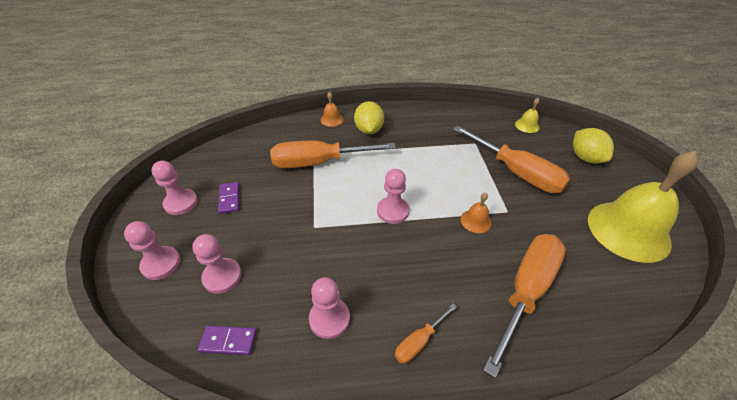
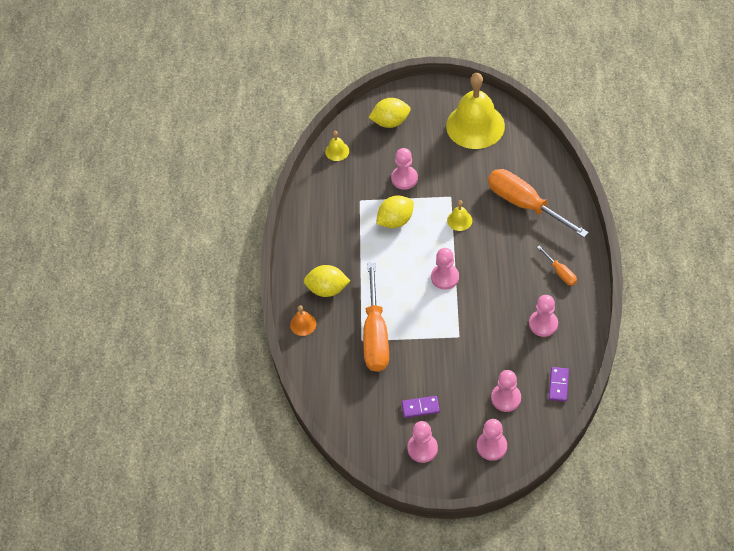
camera: 80 degrees left, 10 degrees up
(458, 168) = (395, 220): none -> yellow lemon
(476, 221) = (459, 220): orange bell -> yellow bell
(515, 172) = (404, 178): orange screwdriver -> pink pawn

